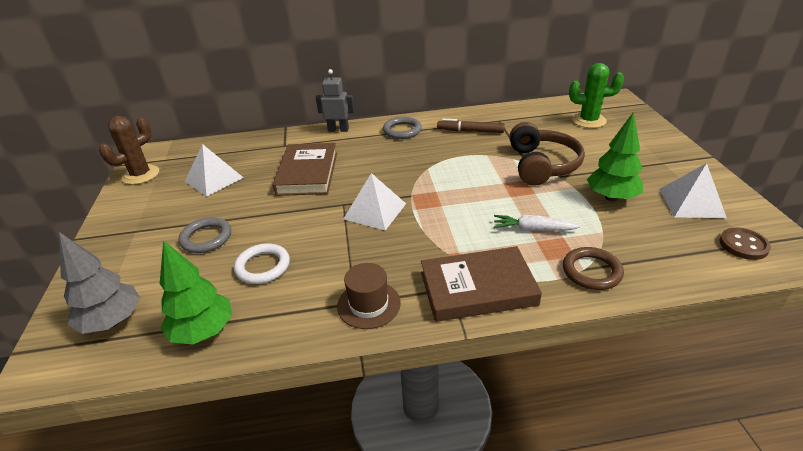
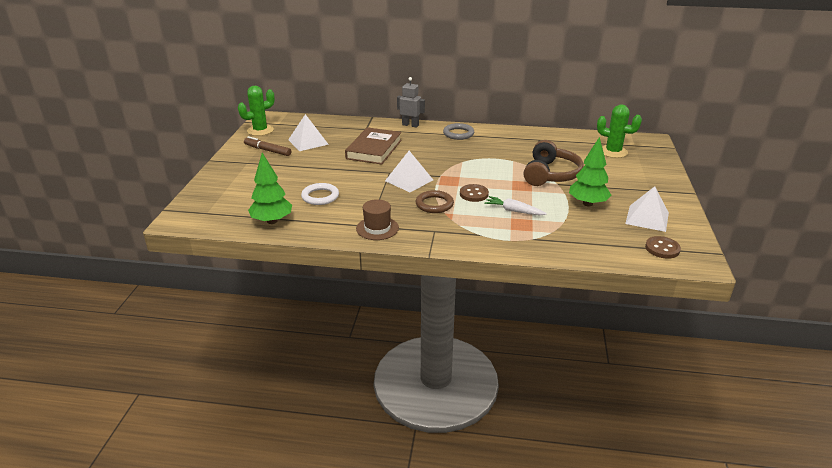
camera: 15 degrees right, 5 degrees down
(112, 321) = (221, 206): grey tree -> none
(141, 175) = (260, 130): brown cactus -> green cactus
(206, 238) = (290, 175): grey ring -> none
(469, 214) = (474, 194): none -> brown button
(470, 131) = (511, 143): brown marker -> brown marker (267, 150)
(478, 288) = (452, 234): brown book -> none
(591, 271) = (537, 241): brown ring -> brown ring (434, 204)

